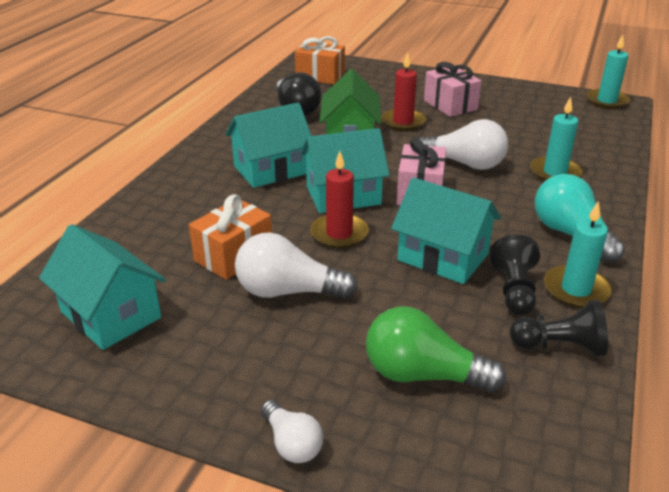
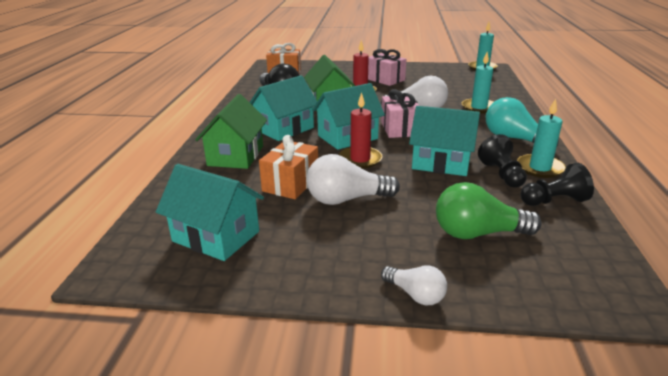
camera: 15 degrees left, 5 degrees down
(190, 202) = (236, 156): none -> green house

